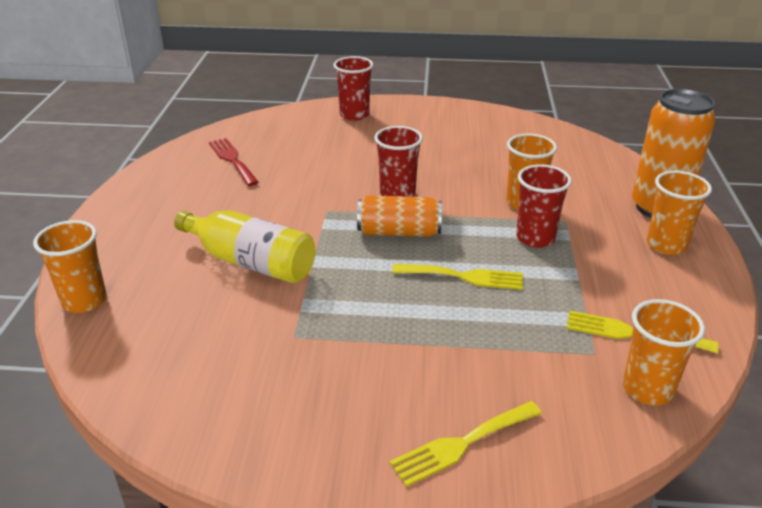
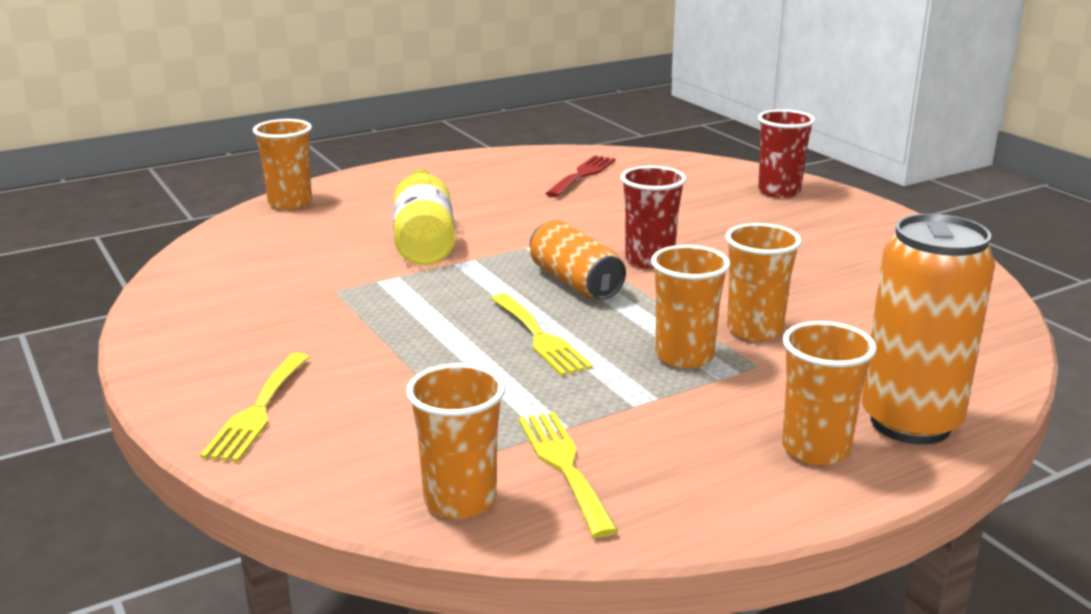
camera: 55 degrees right, 10 degrees down
(462, 444) = (258, 411): yellow fork -> yellow fork turned 105 degrees counterclockwise
(535, 238) = (684, 356): red cup -> orange cup

